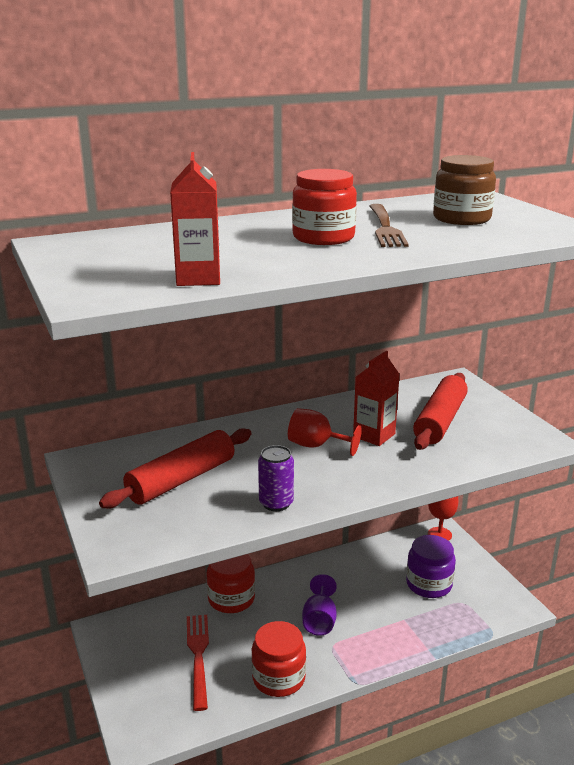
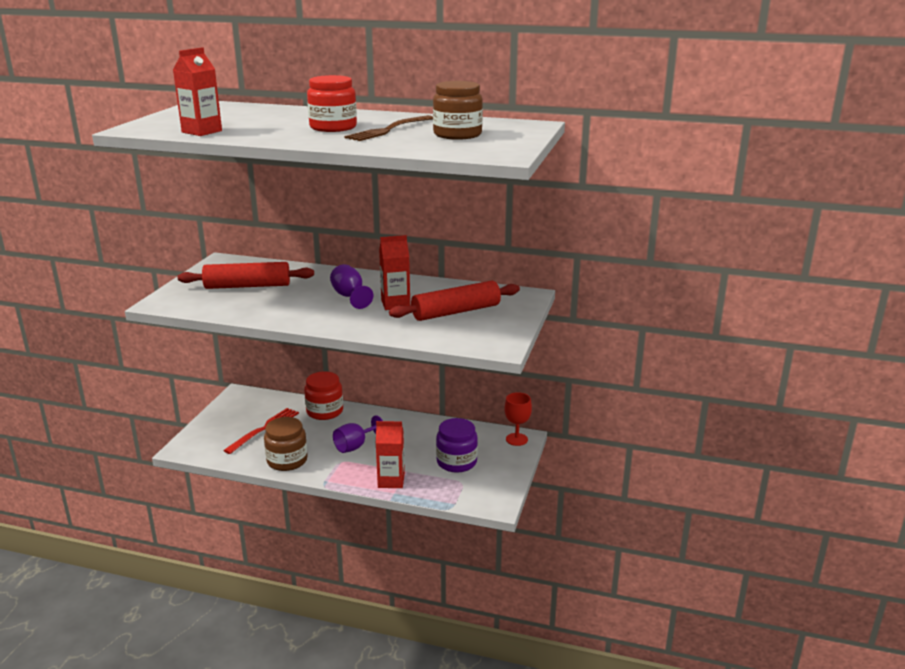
camera: 40 degrees right, 0 degrees up
(276, 503) = (268, 313): purple can -> none
(278, 678) = (287, 460): red jar -> brown jar
(316, 446) = (350, 297): red goblet -> purple goblet
(407, 638) = (391, 481): none -> red carton

